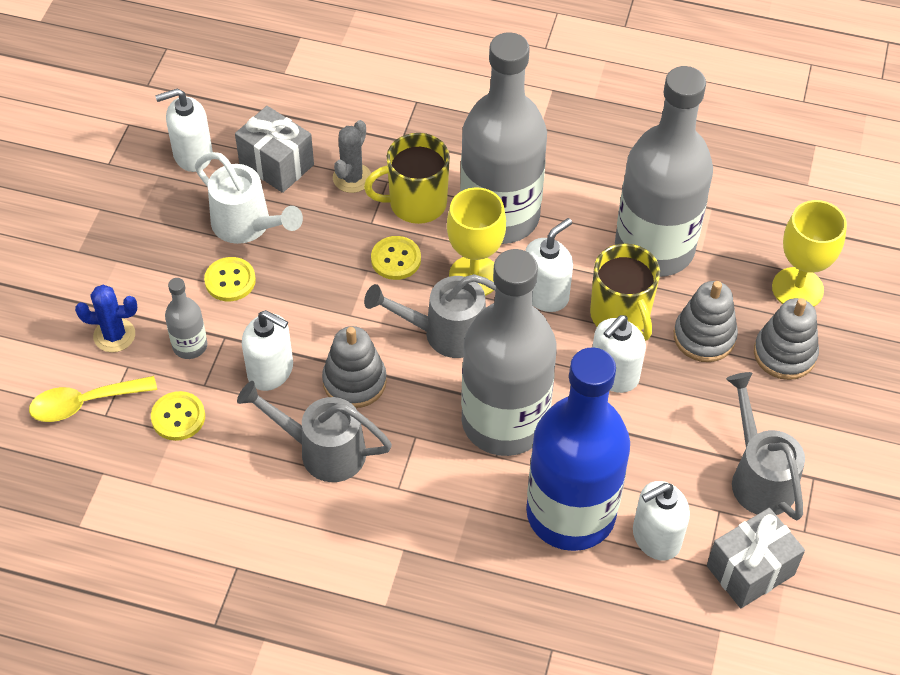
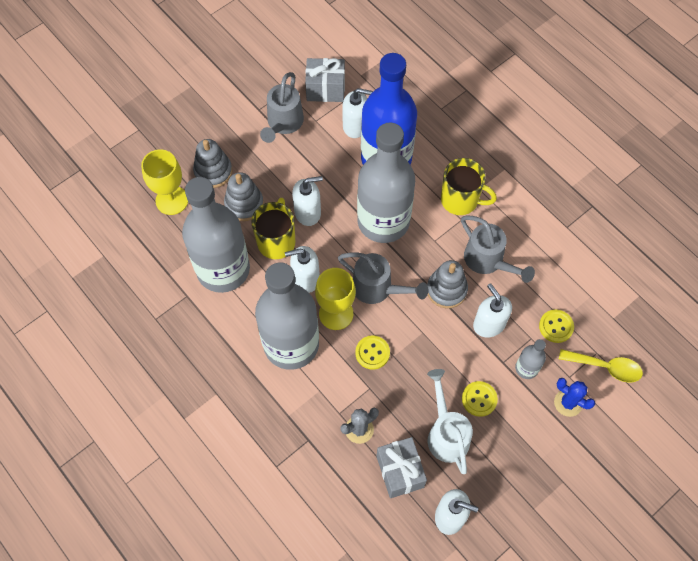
camera: 145 degrees left, 10 degrees up
(416, 203) = (333, 385): yellow mug -> yellow mug (460, 200)

